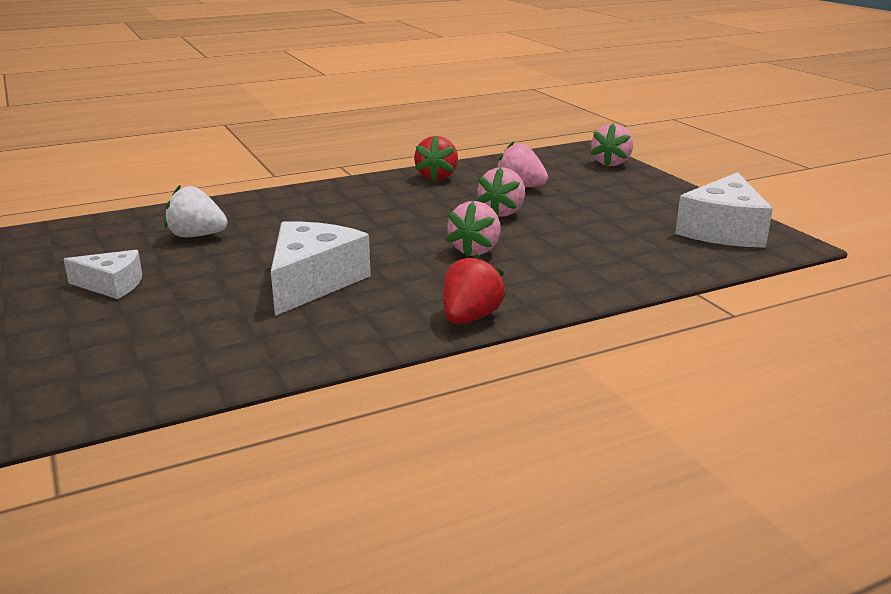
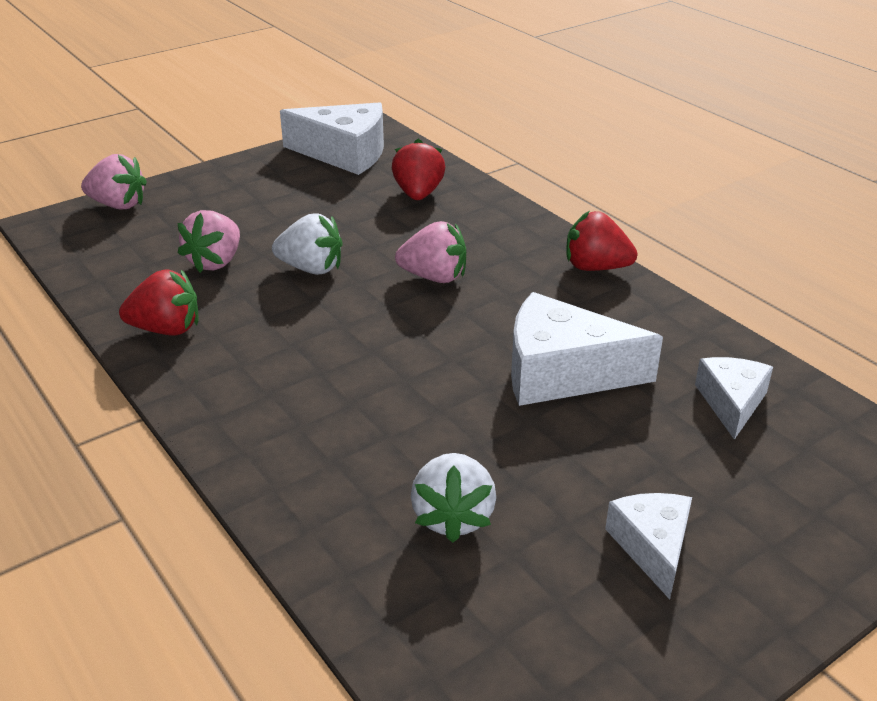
camera: 100 degrees left, 10 degrees up
(221, 342) = (731, 403): none -> white cheese
(502, 212) = (311, 268): pink strawberry -> white strawberry
(634, 254) = (418, 194): none -> red strawberry

